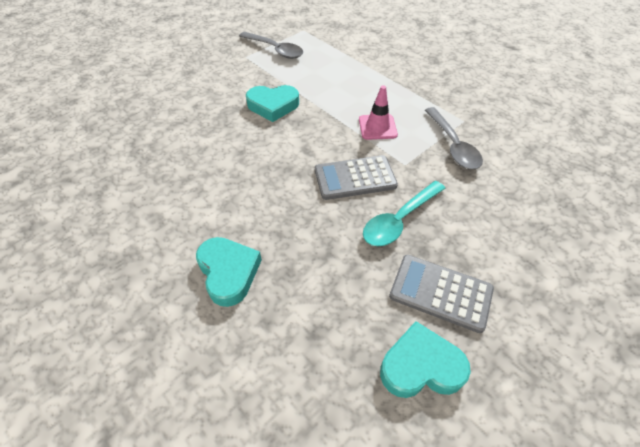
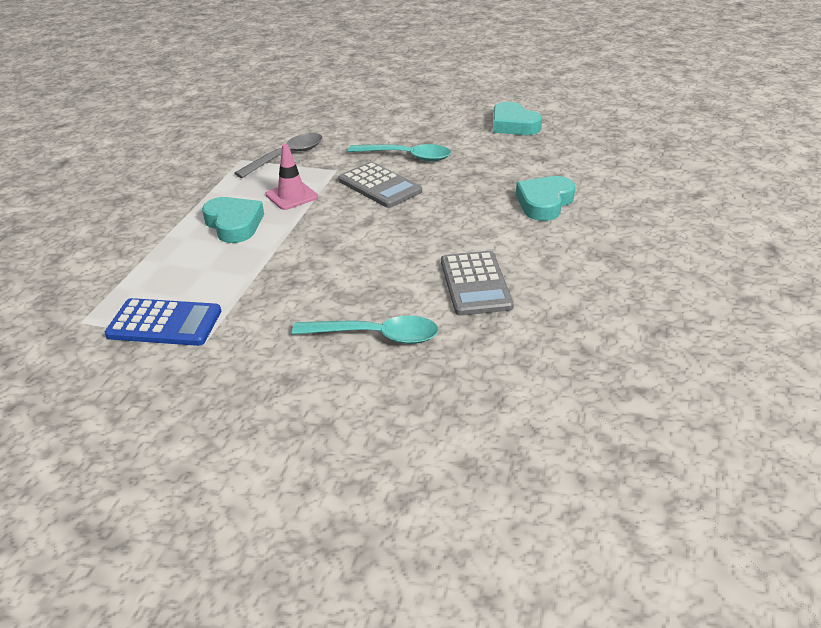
camera: 120 degrees left, 15 degrees down
(183, 107) = (375, 336): none -> turquoise spoon
(273, 106) = (309, 269): turquoise heart -> turquoise heart (234, 224)
(275, 50) = (164, 323): grey spoon -> blue calculator
(440, 292) = (454, 130): grey calculator -> grey calculator (475, 284)

